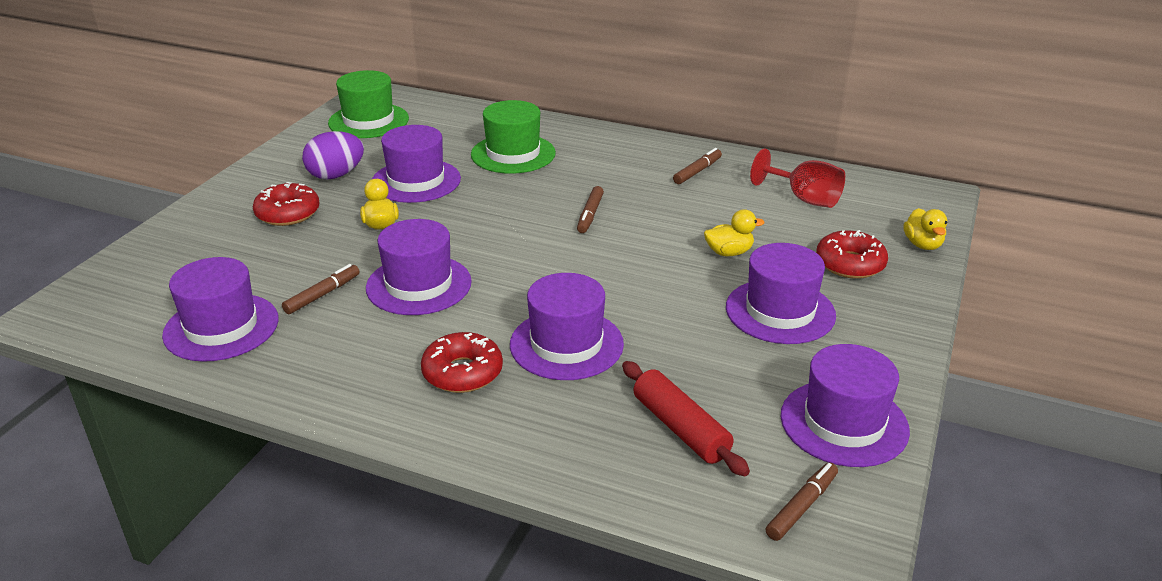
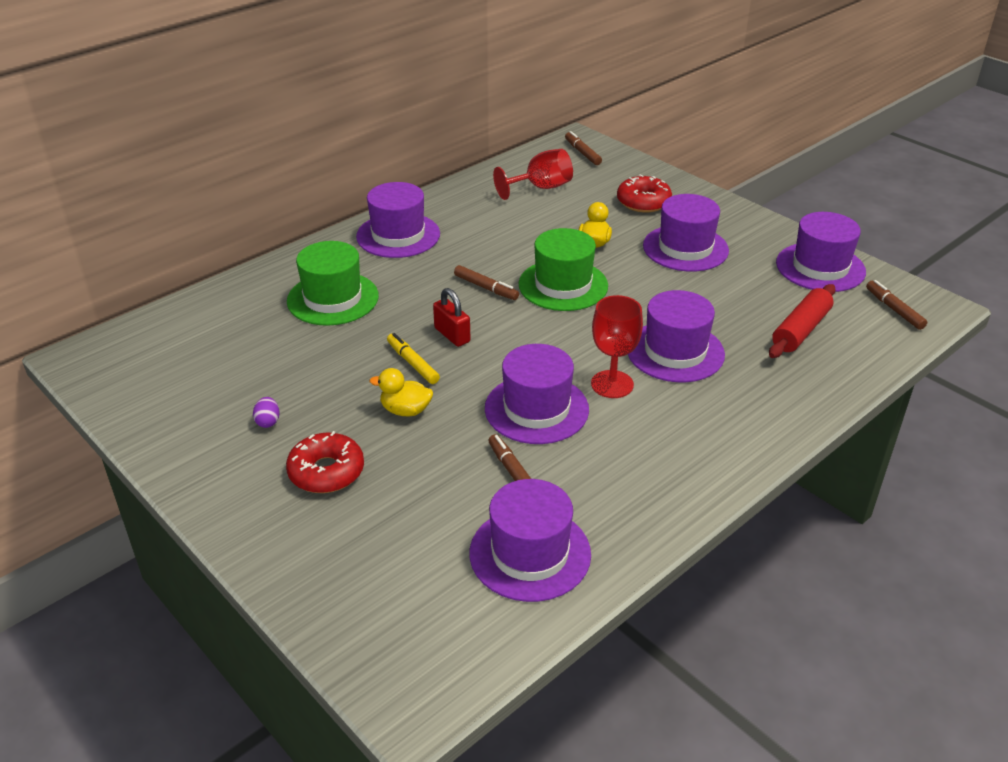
camera: 65 degrees left, 5 degrees up
(336, 175) = (268, 421): purple egg -> purple egg, size x0.47
(368, 121) = (154, 373): green hat -> green hat (563, 285)
(416, 181) = (333, 369): purple hat -> purple hat (398, 235)
(447, 211) = (413, 363): none -> yellow marker
(462, 372) = (686, 413): red donut -> none
(483, 317) = (612, 384): none -> red goblet
(501, 217) = (452, 335): none -> red padlock
(680, 428) = (800, 330): red rolling pin -> red rolling pin turned 45 degrees counterclockwise
(697, 171) = (457, 217): brown marker -> brown marker (582, 153)
(922, 245) = (638, 168): yellow duck -> none

